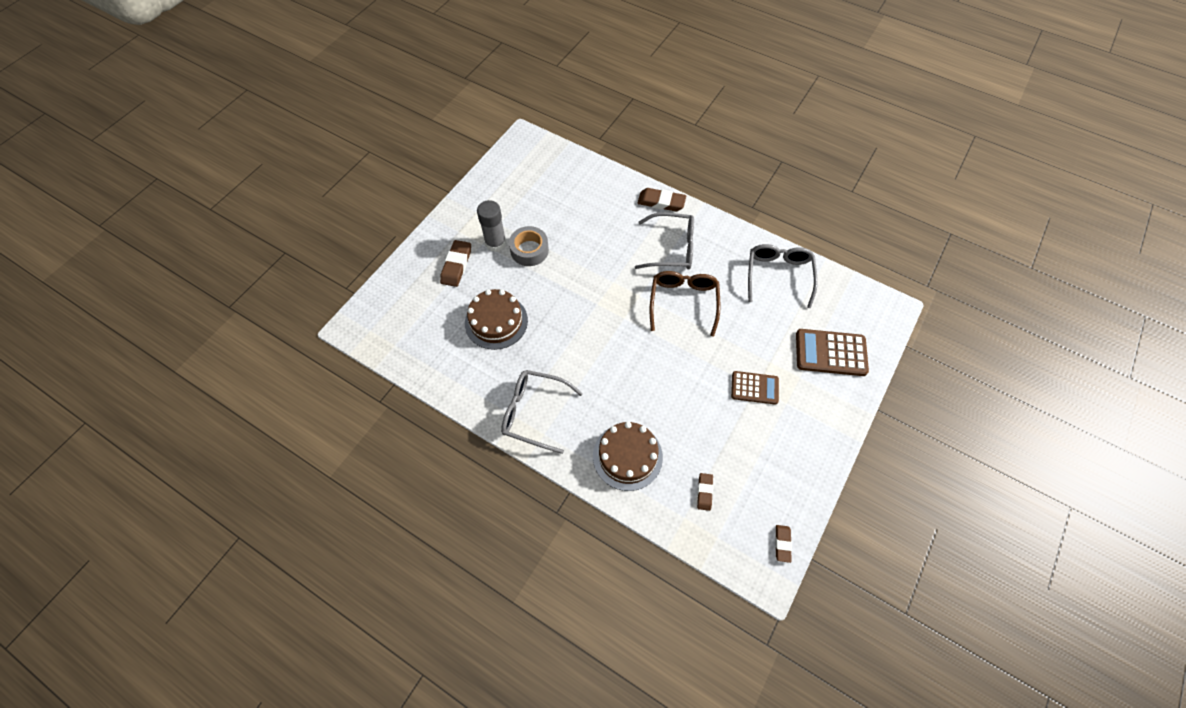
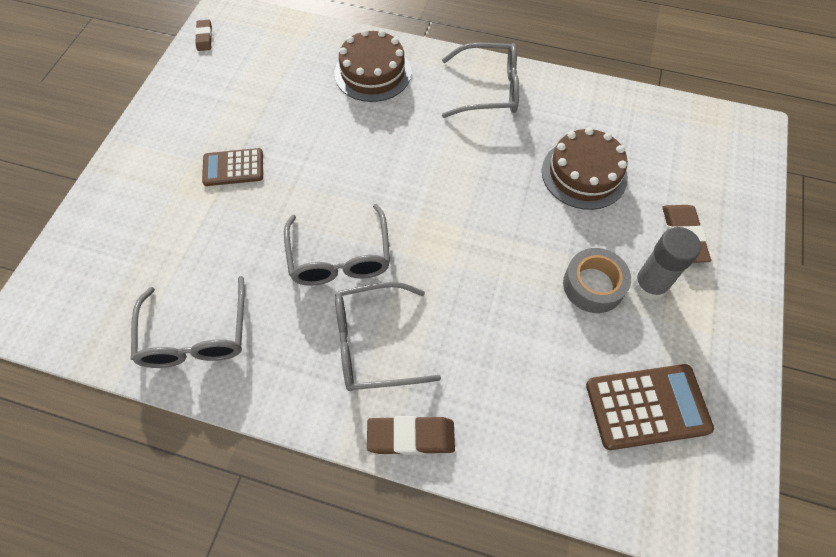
camera: 165 degrees right, 0 degrees up
(683, 302) = (340, 257): brown glasses -> grey glasses
(704, 492) = (285, 60): brown eraser -> none
(830, 353) = (127, 232): brown calculator -> brown calculator (647, 407)

